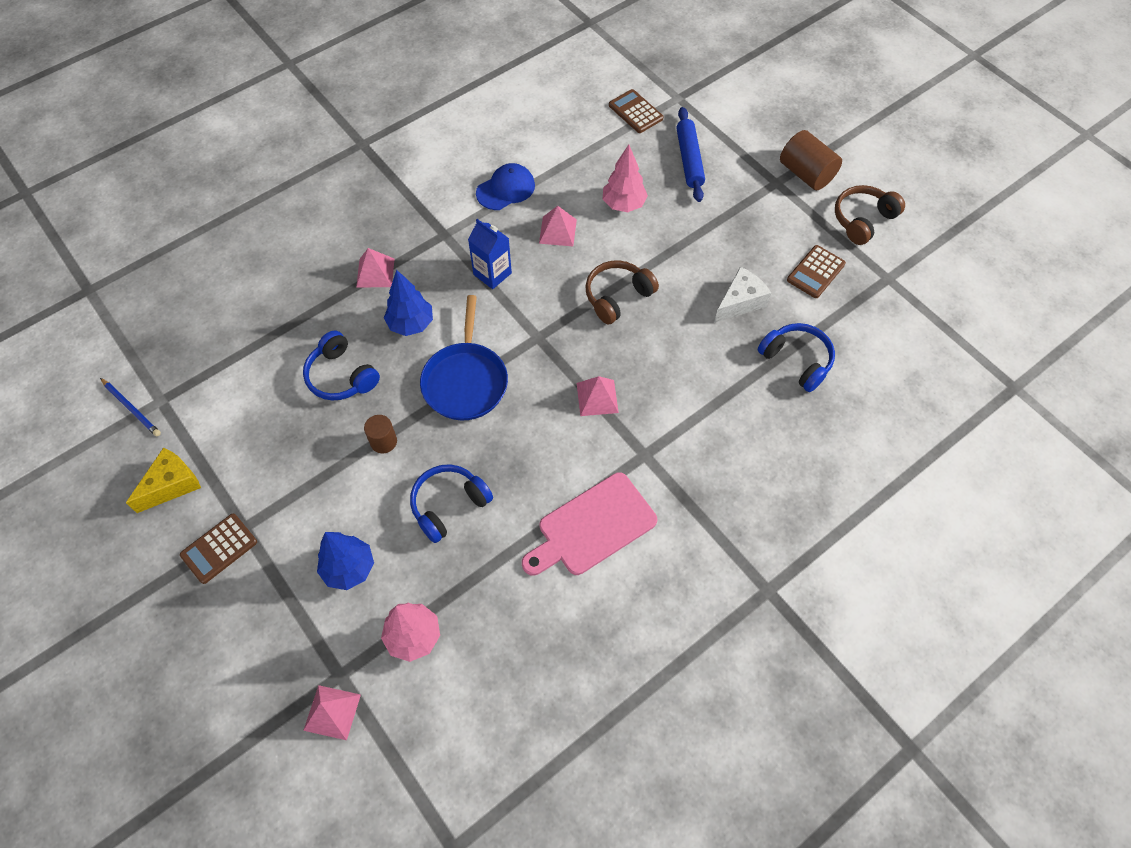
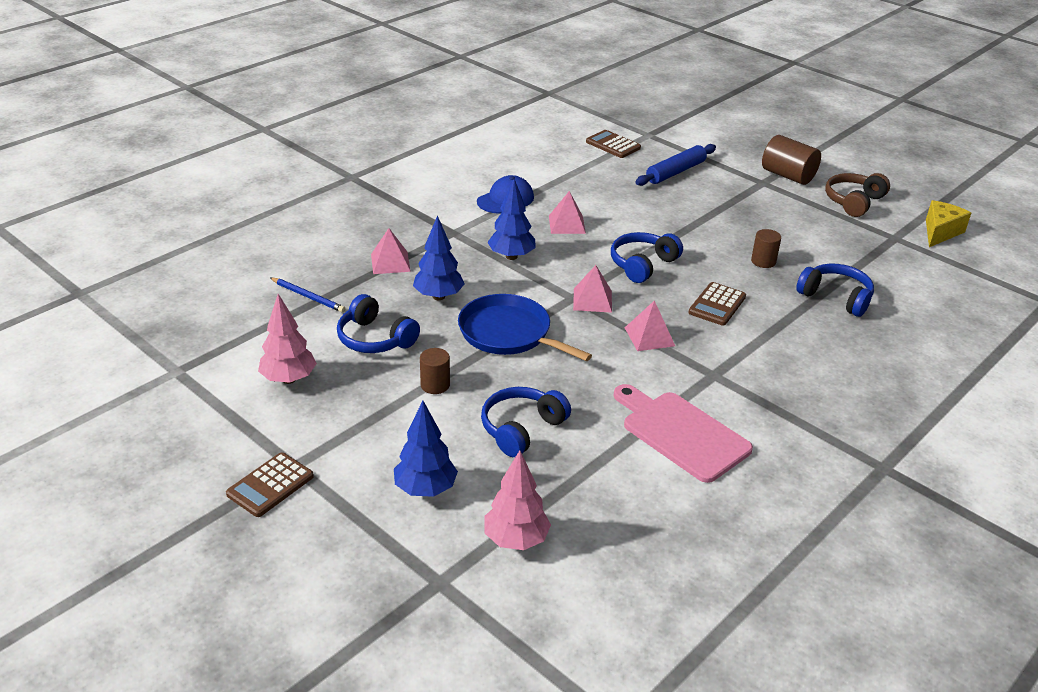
camera: 10 degrees left, 25 degrees down
(131, 408) = (145, 379): blue pencil -> blue pencil (308, 296)
(172, 485) = (203, 437): yellow cheese -> yellow cheese (940, 232)
(332, 712) = (440, 616): pink pyramid -> pink pyramid (592, 300)
(465, 381) = (509, 333): blue pan -> blue pan turned 135 degrees clockwise
(492, 274) = (511, 256): blue carton -> blue tree
(592, 526) = (681, 433): pink cutting board -> pink cutting board turned 90 degrees clockwise
(617, 296) = (642, 265): brown headphones -> blue headphones
(623, 204) = (624, 204): pink tree -> pink tree (289, 379)
(689, 159) = (676, 172): blue rolling pin -> blue rolling pin turned 60 degrees clockwise
(740, 302) = (763, 261): white cheese -> brown cylinder
(815, 272) = (826, 237): brown calculator -> brown calculator (717, 305)

